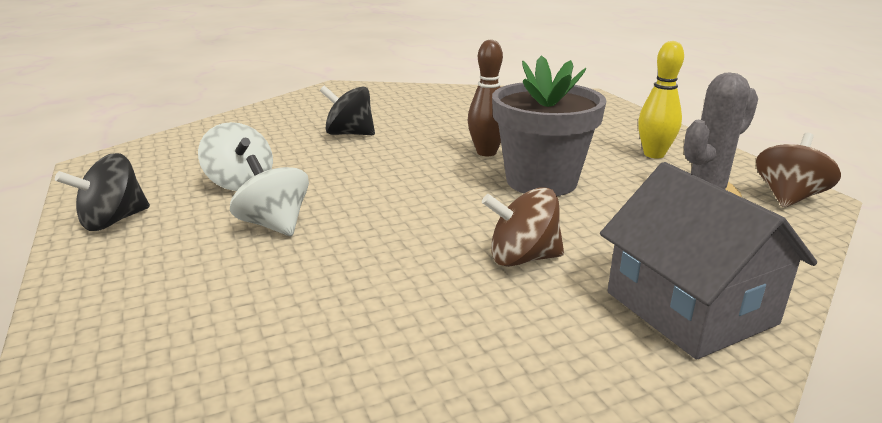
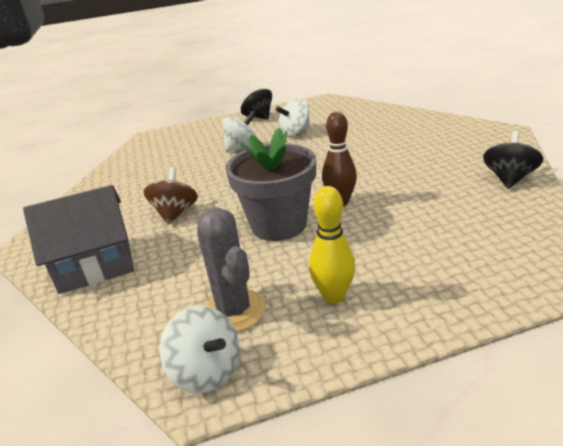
camera: 100 degrees right, 5 degrees up
(349, 134) = (378, 149): black spinning top -> black spinning top (508, 179)
(788, 197) = (207, 371): brown spinning top -> white spinning top

